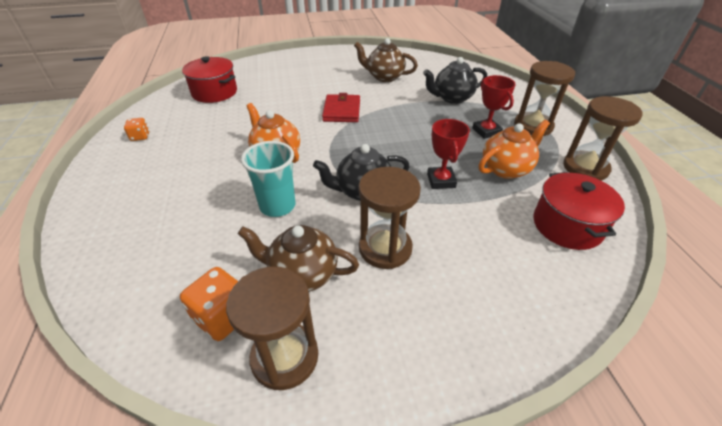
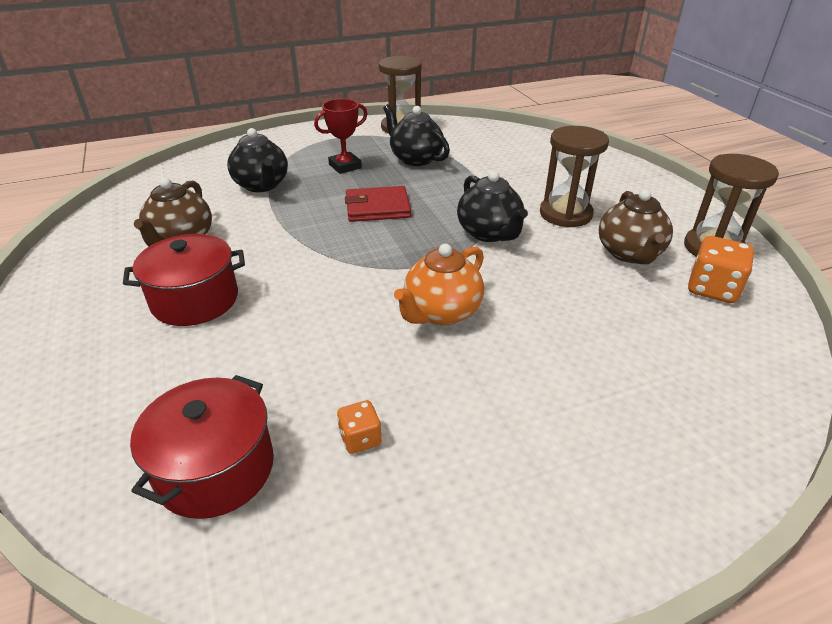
camera: 100 degrees left, 5 degrees down
(140, 137) = (439, 537): orange dice -> orange dice (360, 439)
(277, 206) = (547, 288): turquoise cup -> none
(342, 111) = (301, 270): red wallet -> red wallet (377, 207)
(441, 181) = (449, 190): red trophy -> none
(506, 169) = (415, 159): orange teapot -> black teapot
(533, 126) = (330, 143): brown hourglass -> none
(567, 225) = (485, 140): red pot -> red pot (195, 300)

